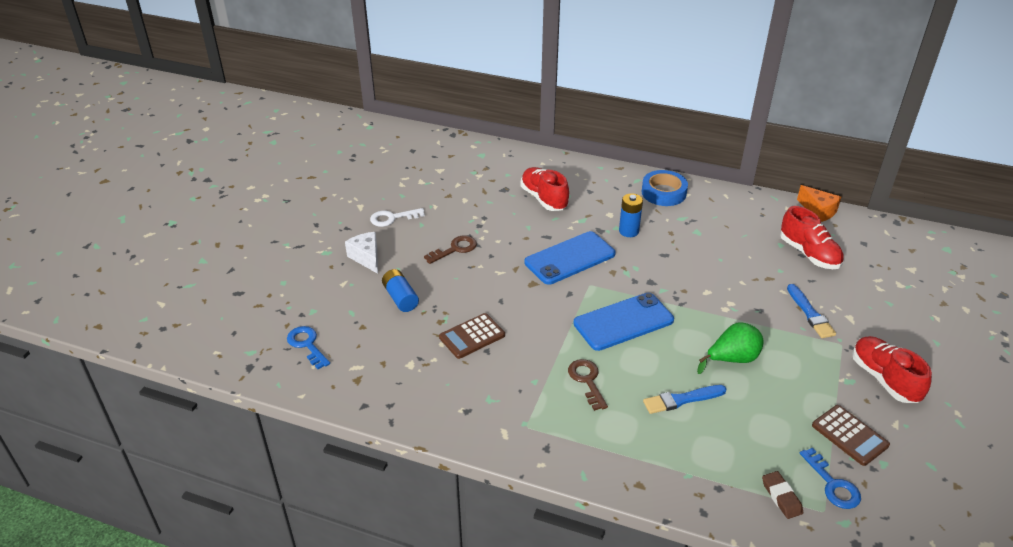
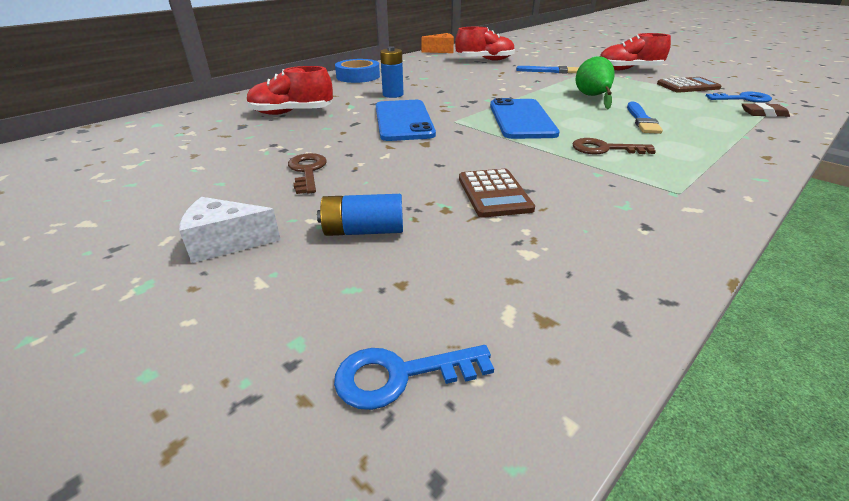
camera: 65 degrees left, 5 degrees down
(392, 218) = (168, 201): white key -> none

